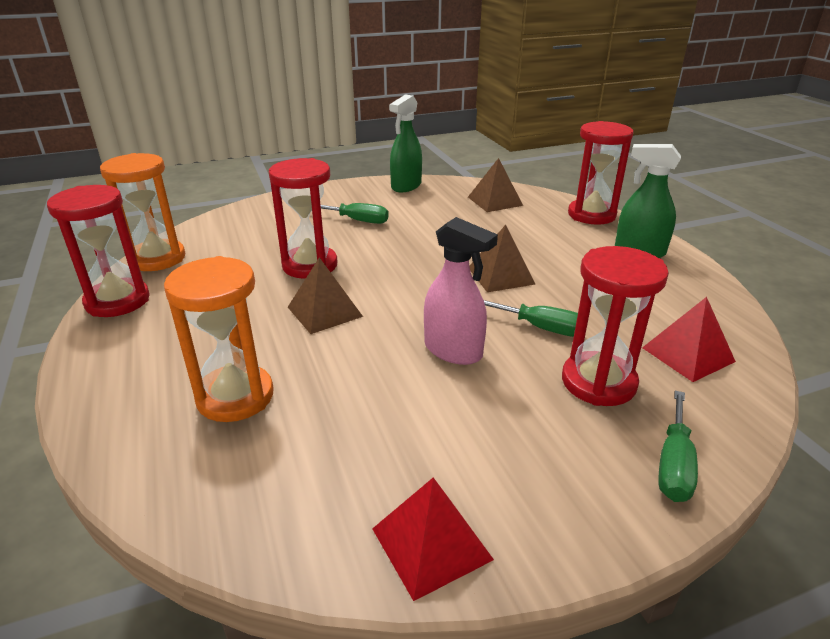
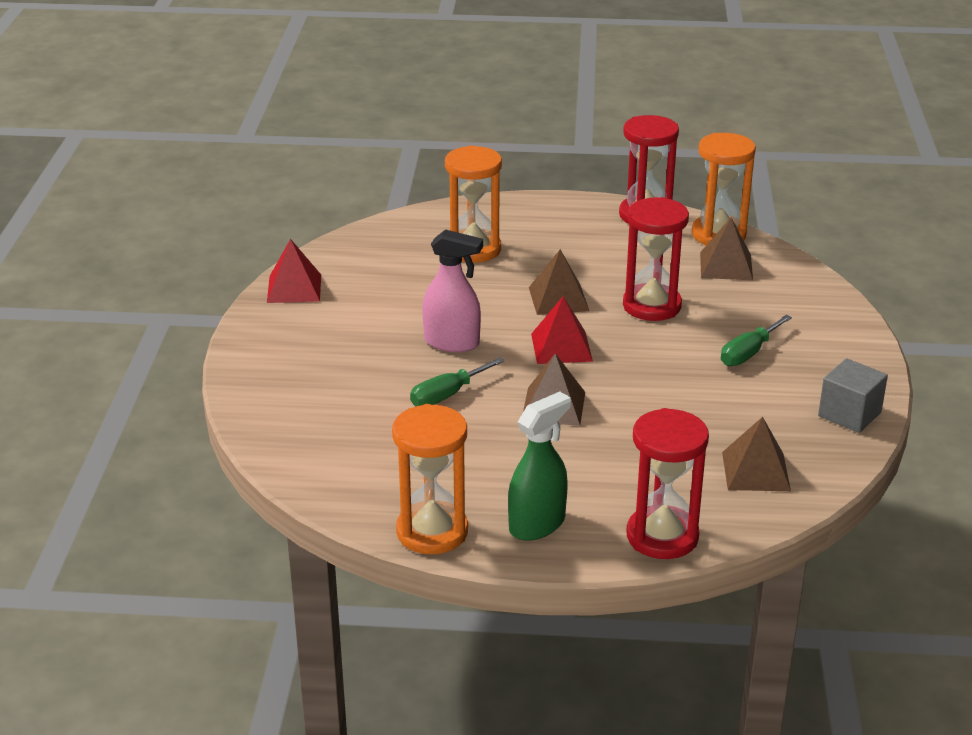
camera: 115 degrees right, 0 degrees up
(220, 247) = (726, 266): none -> brown pyramid
(406, 186) = (849, 414): green spray bottle -> grey cube
(453, 351) = (452, 343): pink spray bottle -> pink spray bottle turned 135 degrees counterclockwise
(598, 382) = (357, 393): red hourglass -> none
(674, 464) = (259, 387): green screwdriver -> none
(688, 354) = (346, 454): red pyramid -> red pyramid (561, 347)
(706, 286) = (432, 532): none -> orange hourglass

